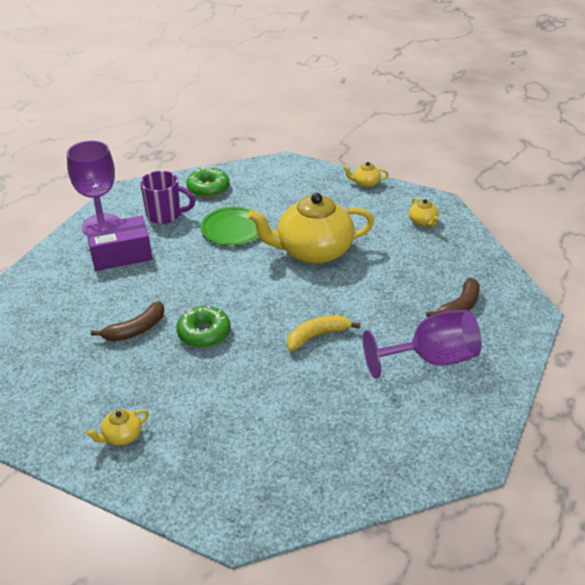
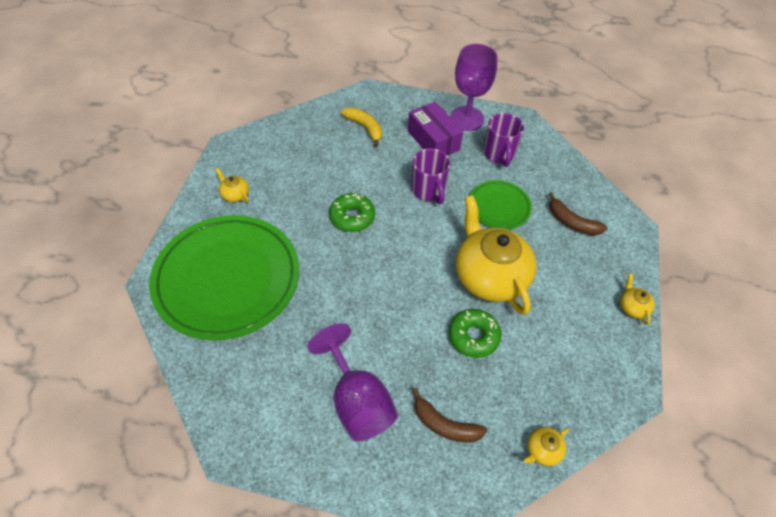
camera: 75 degrees right, 15 degrees up
(135, 330) = (345, 173): brown banana -> brown banana (571, 222)
(191, 270) = (428, 190): none -> purple mug
(208, 188) = (555, 175): green donut -> green donut (473, 336)
(256, 452) = (227, 279): none -> green plate
(317, 336) = (368, 299): yellow banana -> yellow banana (365, 128)
(422, 222) = (584, 375): yellow teapot -> yellow teapot (542, 450)

